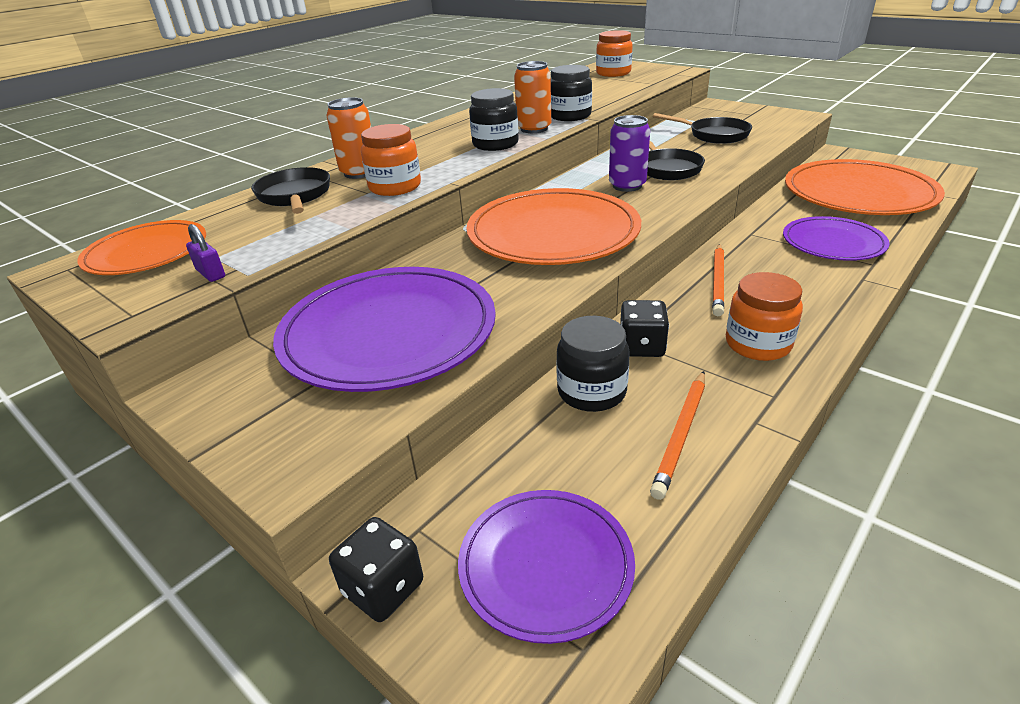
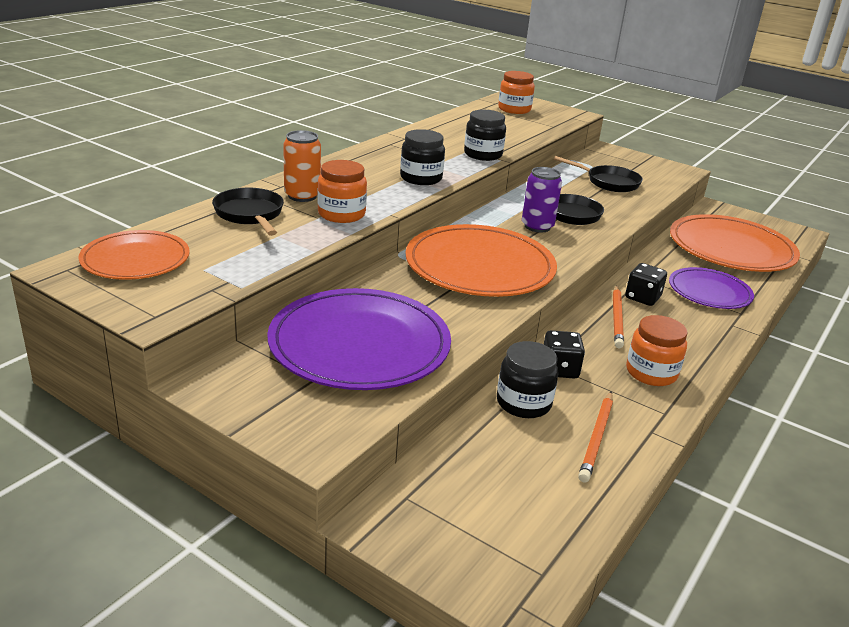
camera: 10 degrees left, 5 degrees down
(211, 273) = (207, 284): purple padlock -> none
(383, 588) = (390, 535): black dice -> black dice (642, 298)
(534, 129) = (452, 165): orange can -> none
(546, 565) = (508, 523): purple plate -> none

